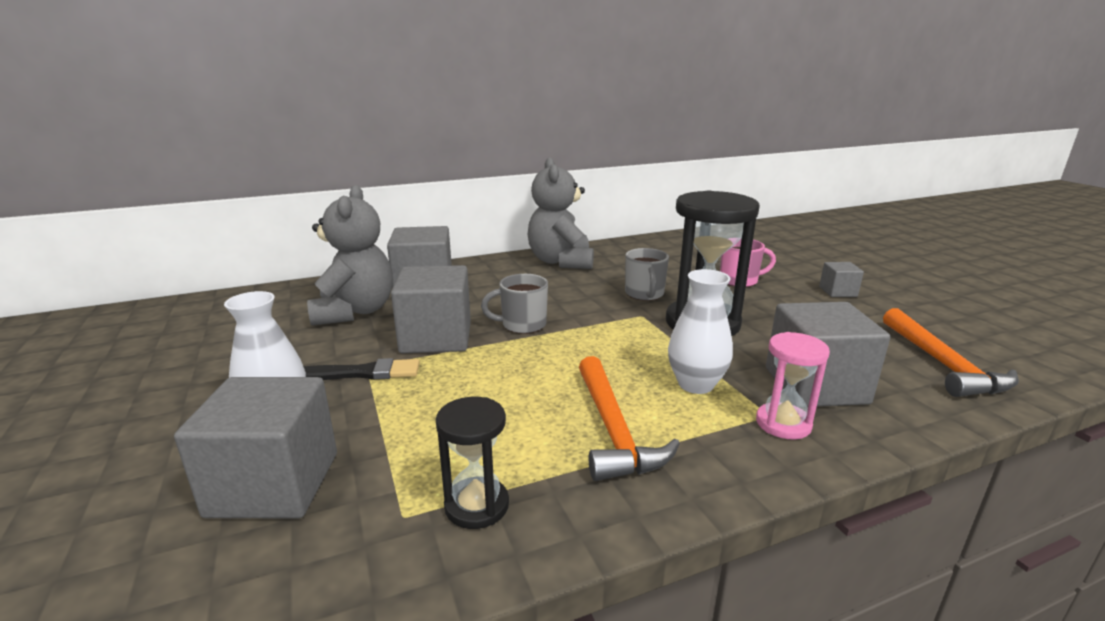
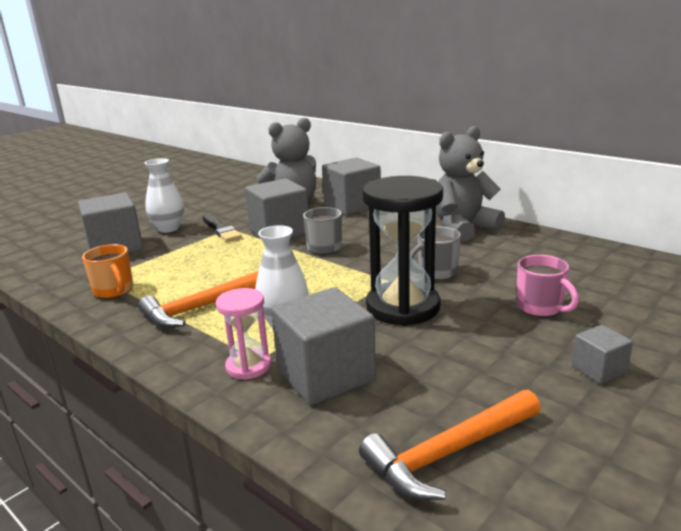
camera: 65 degrees right, 0 degrees up
(476, 505) = (114, 291): black hourglass -> orange mug

